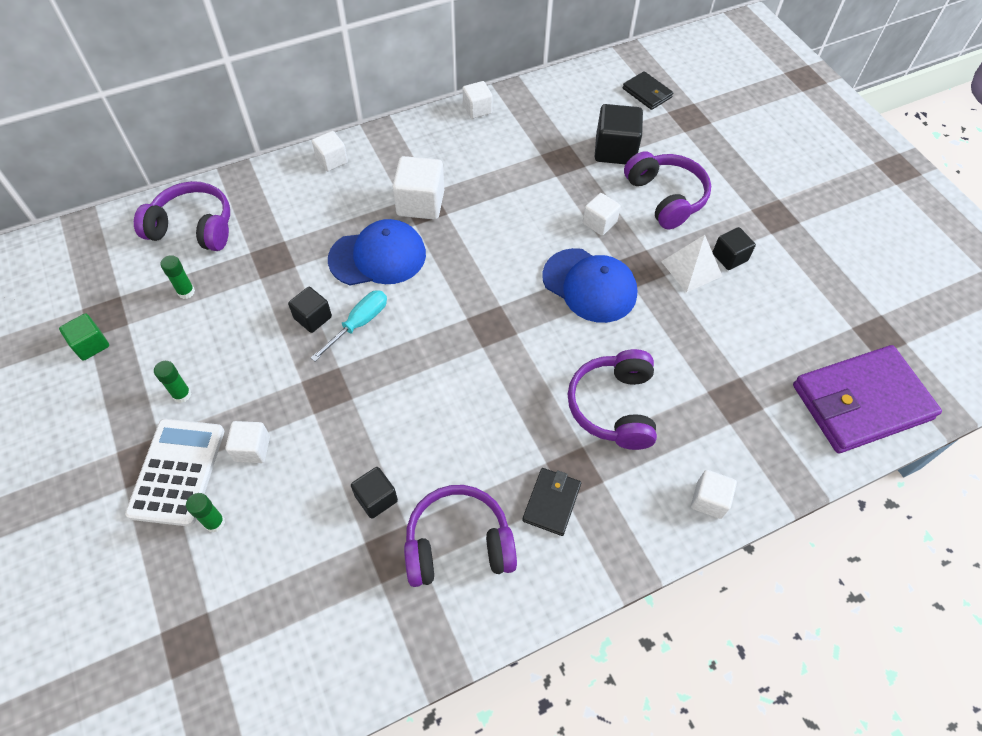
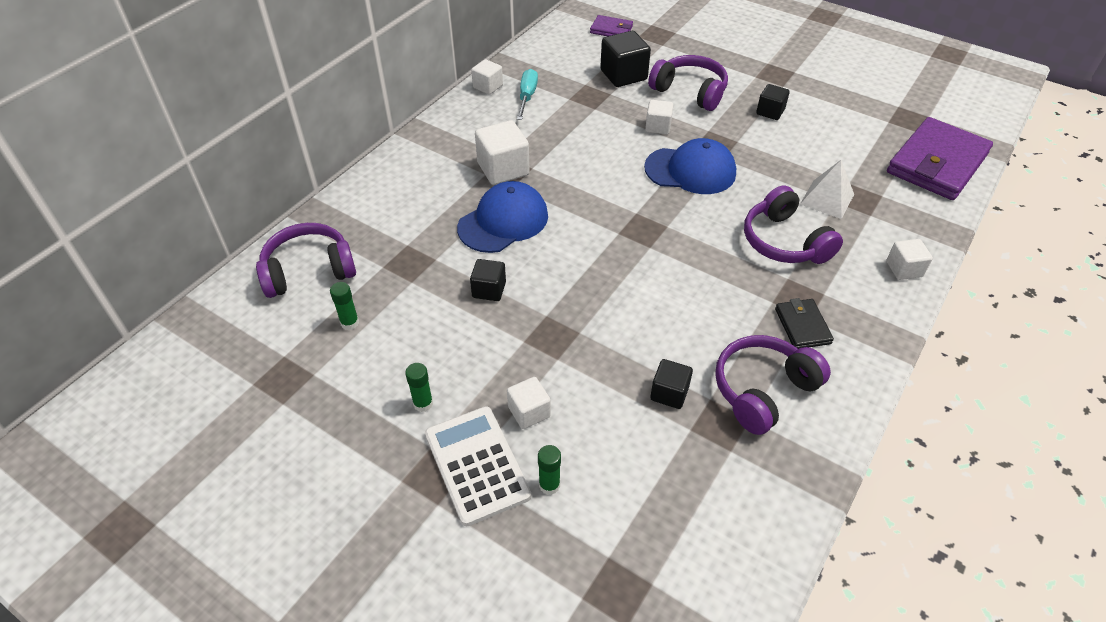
camera: 30 degrees left, 10 degrees down
(91, 345) = (291, 408): green cube -> none
(332, 160) = (394, 168): white cube -> none
(359, 323) = (534, 276): turquoise screwdriver -> turquoise screwdriver (527, 96)
(647, 93) = (611, 30): black wallet -> purple wallet
(691, 268) = (751, 129): white pyramid -> white pyramid (827, 199)

